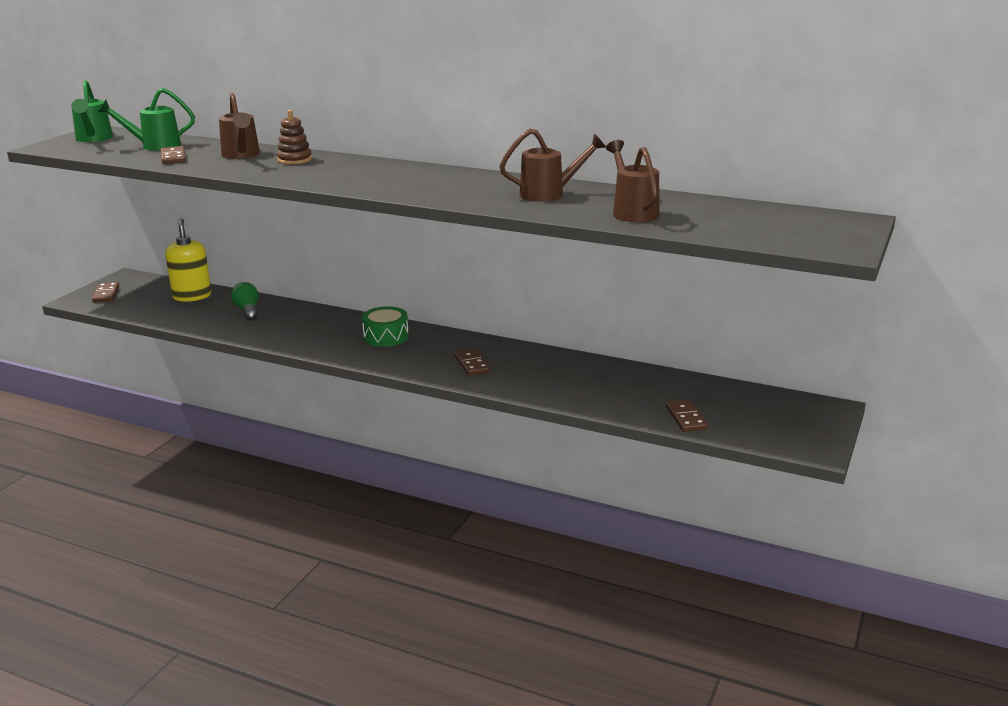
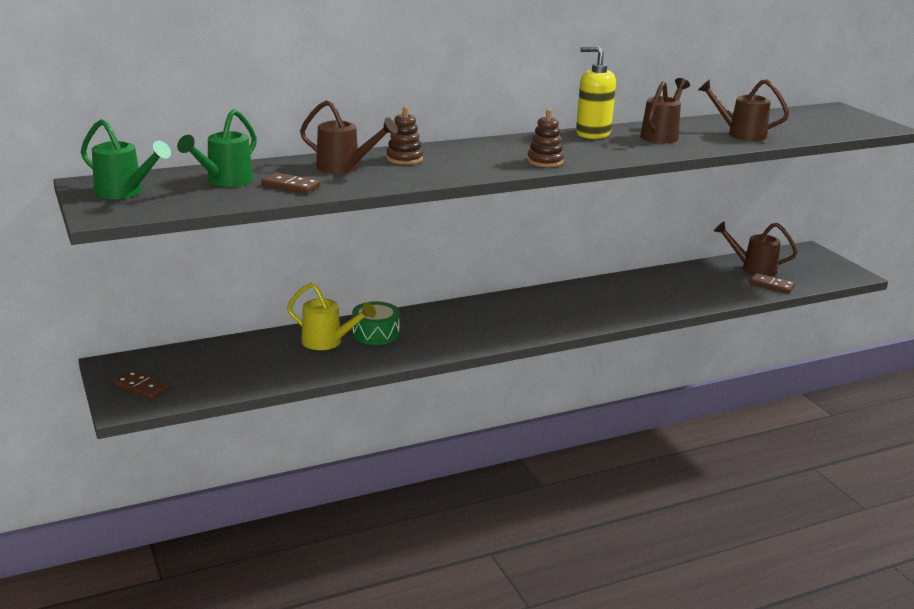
camera: 50 degrees left, 0 degrees up
(192, 296) = (239, 352): yellow soap dispenser -> yellow soap dispenser (592, 134)
(247, 311) = (328, 342): green light bulb -> yellow watering can
(376, 186) = (545, 161): none -> brown stacking toy
(386, 336) = (489, 314): green drum -> green drum (376, 333)
(472, 364) = (592, 307): brown domino -> none
(710, 397) = (753, 268): none -> brown watering can

